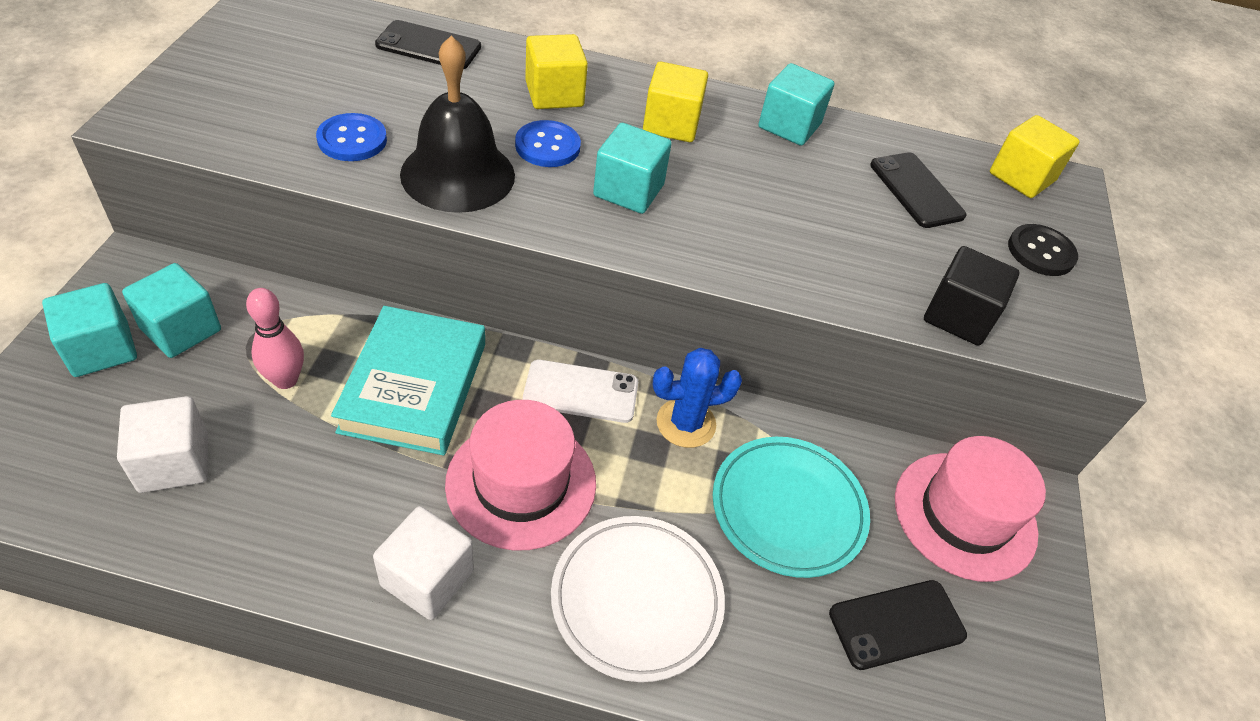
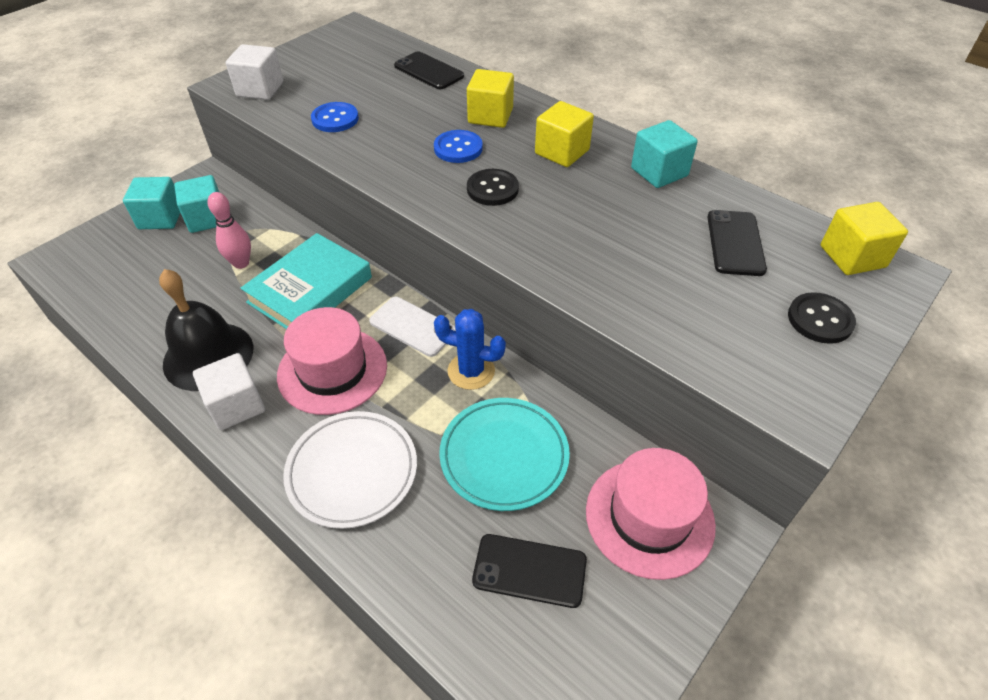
camera: 35 degrees right, 0 degrees up
(174, 462) = (153, 290): white cube -> white cube (260, 89)
(458, 174) = (383, 153): black bell -> black bell (208, 355)
(628, 190) = (492, 189): turquoise cube -> black button
(958, 316) = (693, 345): black cube -> none

